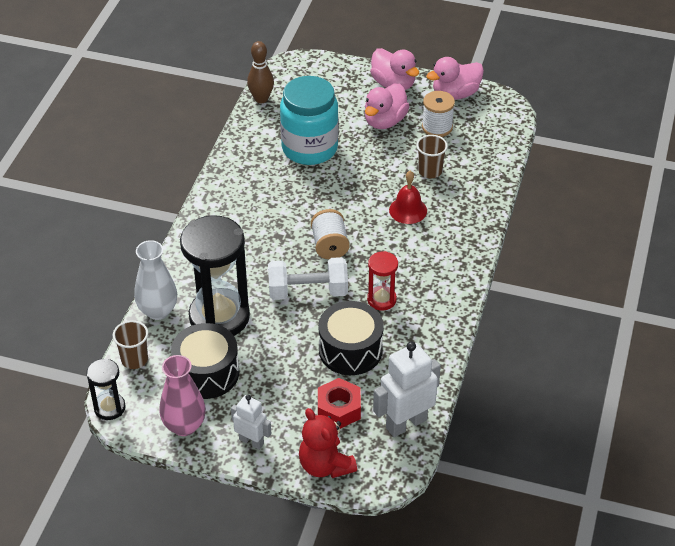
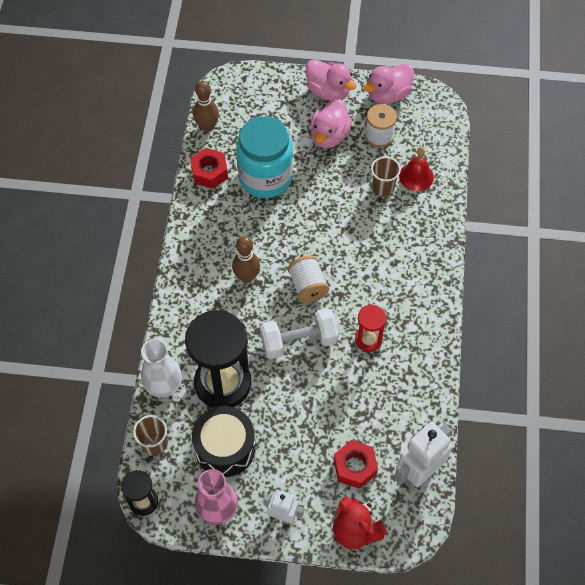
camera: 10 degrees left, 15 degrees up
(253, 137) = (209, 172): none -> red nut
(268, 229) = (247, 277): none -> brown bowling pin
(350, 350) = (351, 400): black drum -> none
(408, 210) = (371, 235): red bell -> red bell (416, 176)

